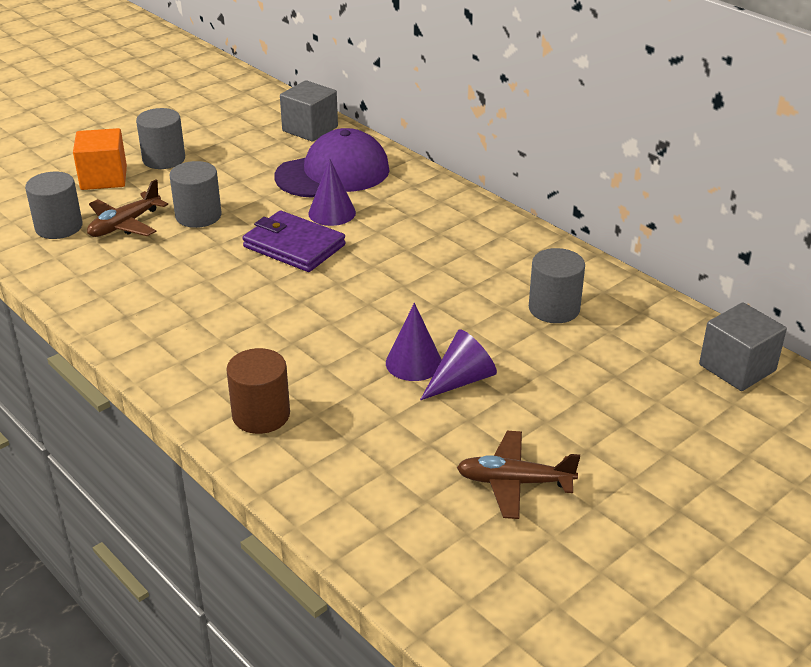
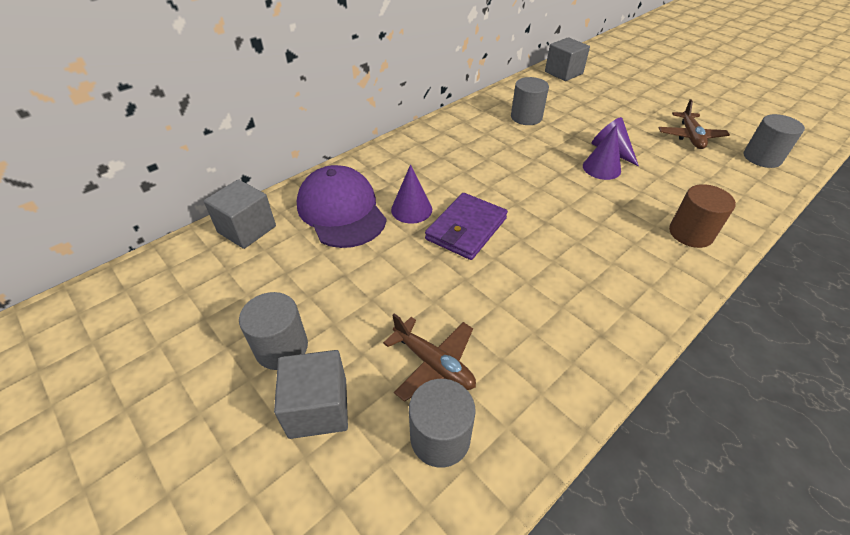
camera: 90 degrees left, 10 degrees up
(104, 178) = (318, 408): orange cube -> grey cube
(198, 216) = (415, 299): grey cylinder -> grey cylinder (762, 158)

